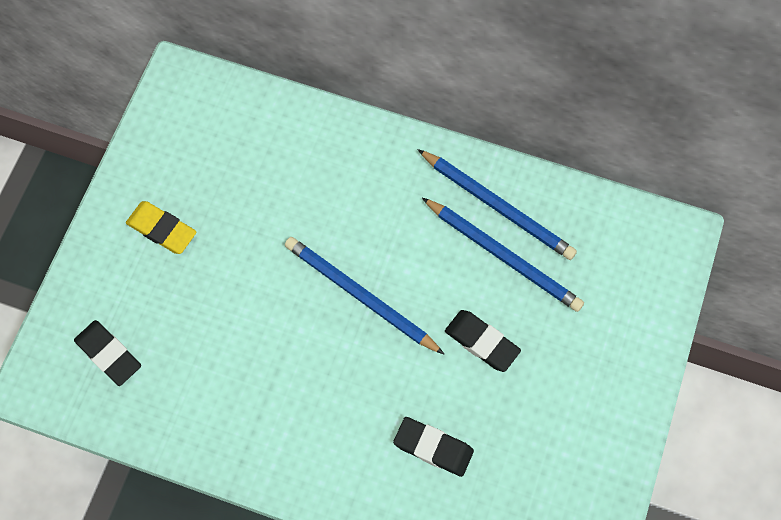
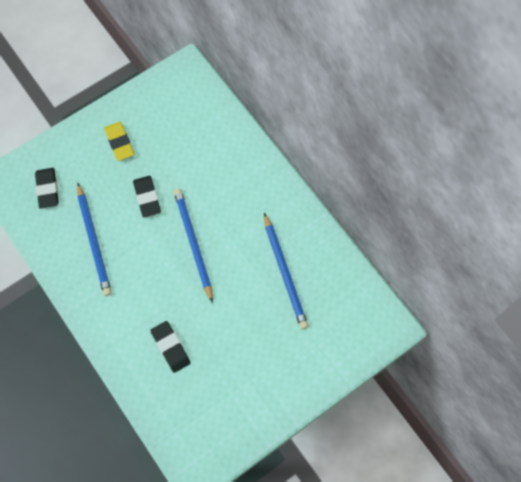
camera: 35 degrees right, 0 degrees up
(482, 342) = (238, 310): black eraser -> black eraser (147, 197)
(498, 206) = (302, 244): blue pencil -> blue pencil (94, 241)

